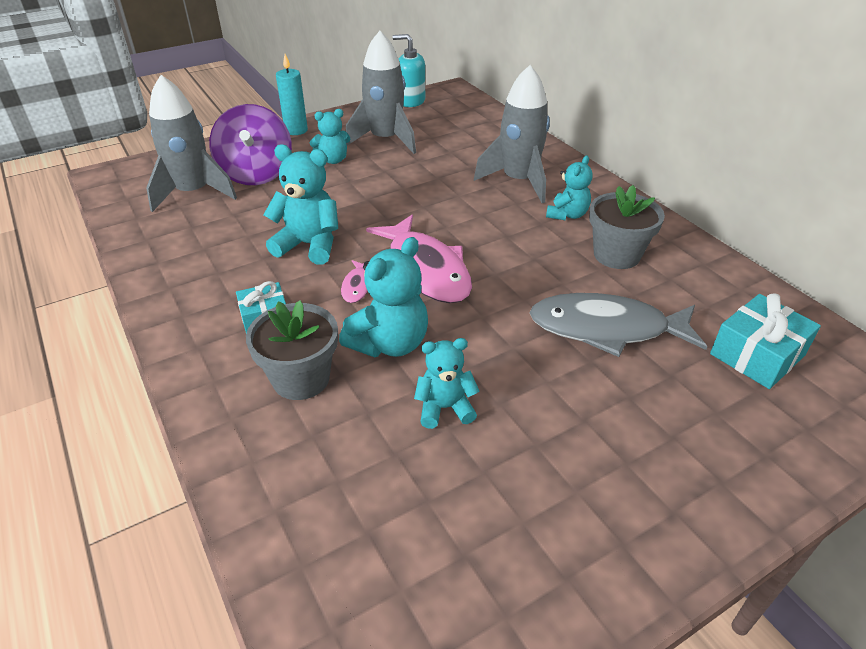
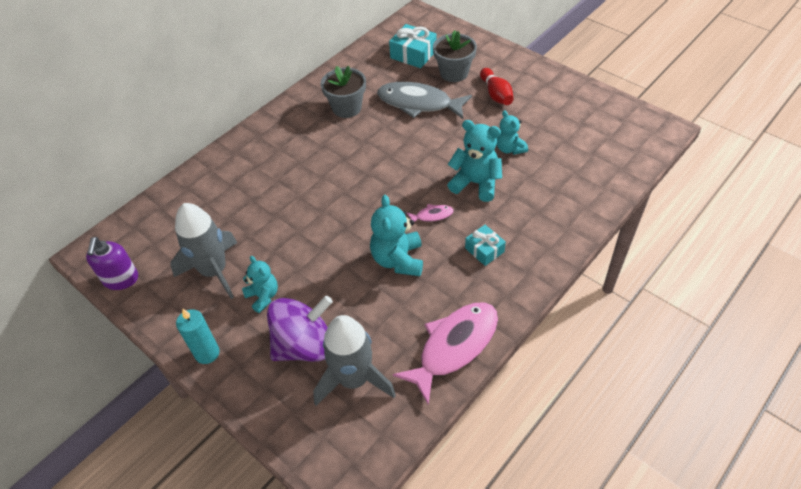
camera: 105 degrees left, 10 degrees up
(301, 378) = (523, 211): grey flower pot -> grey flower pot (454, 73)
(411, 101) = (121, 279): turquoise soap dispenser -> purple soap dispenser
(426, 269) = (399, 187): pink fish -> pink fish (454, 346)
(518, 181) = (267, 168): grey rocket -> none
(567, 215) = (307, 135): turquoise teddy bear -> none
(605, 438) = (496, 94): none -> red bowling pin
(606, 328) = (419, 103): grey fish -> grey fish turned 120 degrees clockwise

